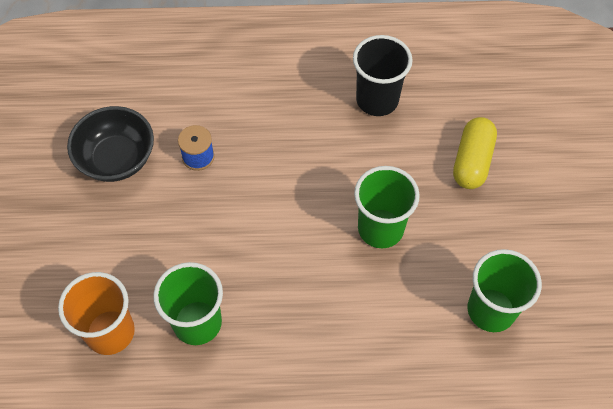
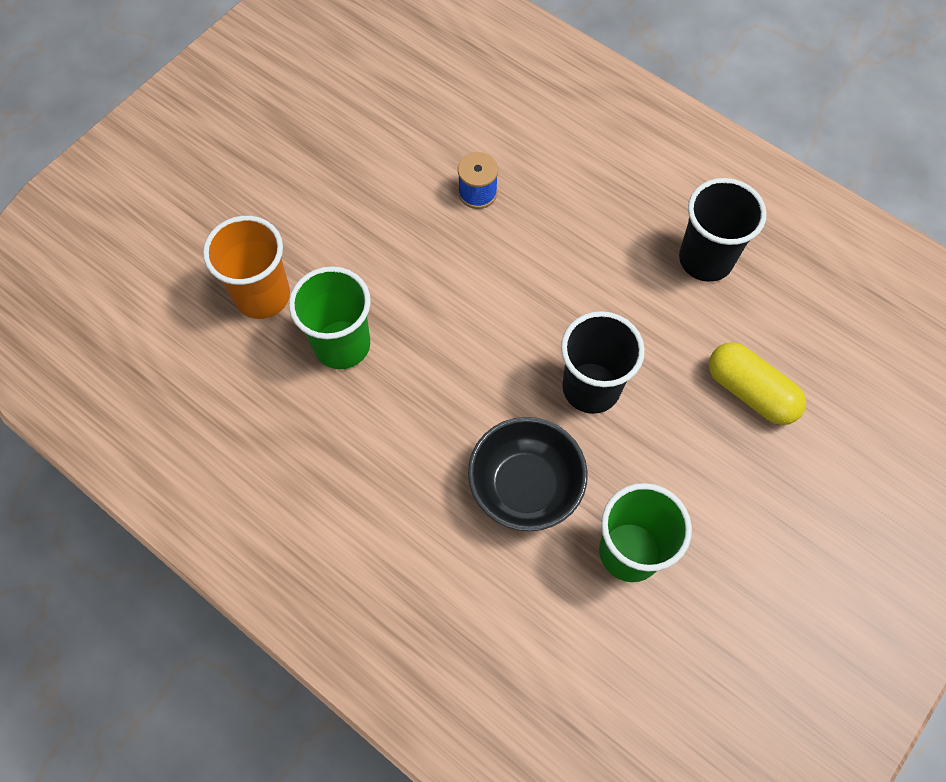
camera: 40 degrees right, 5 degrees up
(117, 159) = (402, 143): black bowl -> black bowl (525, 486)
(380, 229) = (591, 388): green cup -> black cup
(472, 161) = (750, 392): yellow capsule -> yellow capsule turned 75 degrees clockwise

